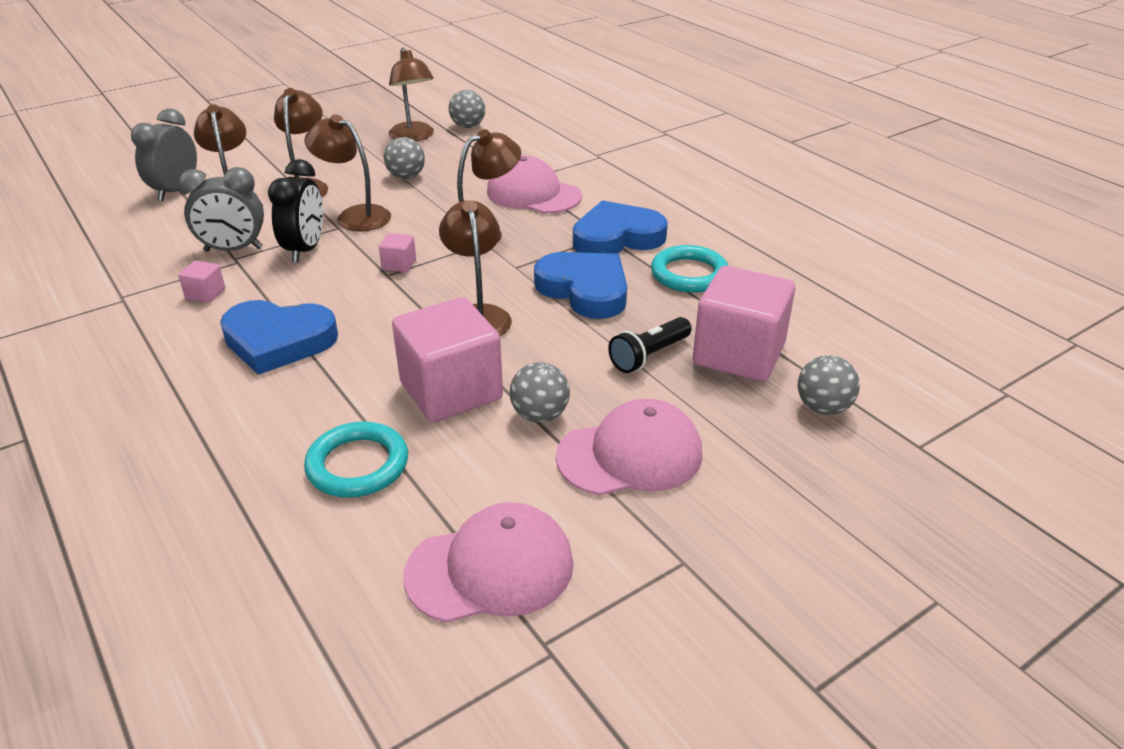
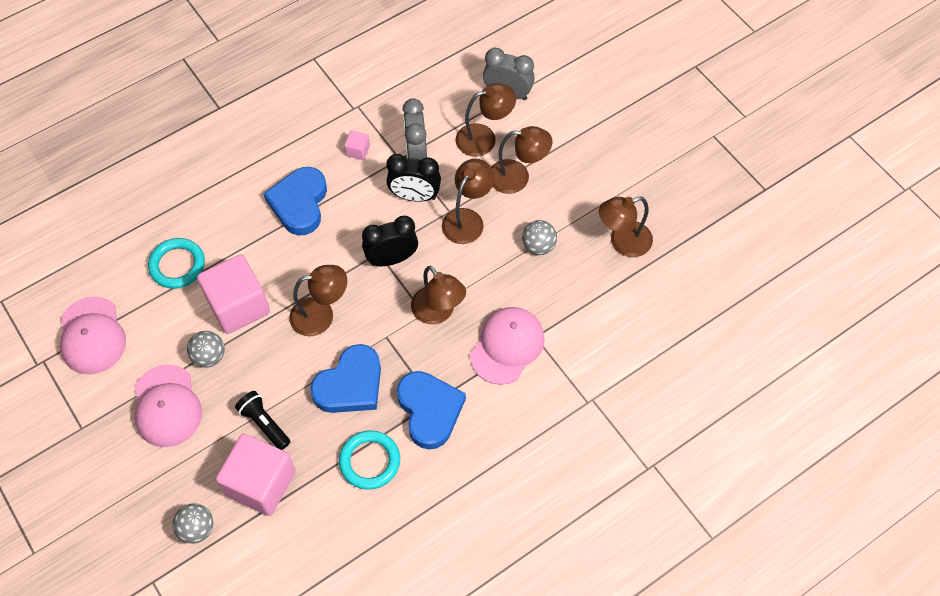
camera: 90 degrees right, 25 degrees up
(399, 264) = (392, 259): pink cube -> black clock
(468, 126) = (651, 285): grey ball -> none

